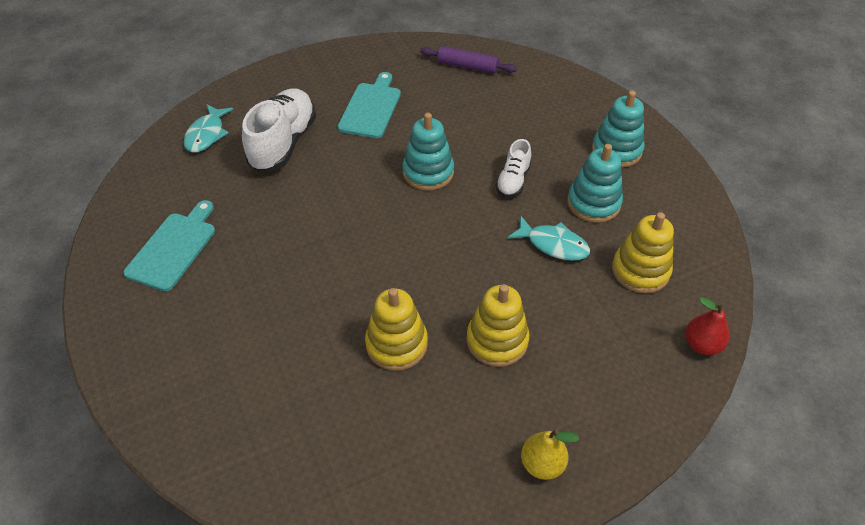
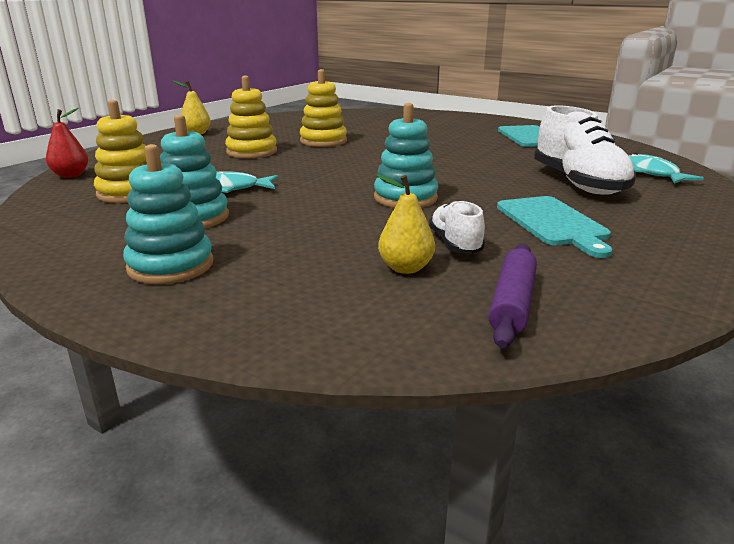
camera: 150 degrees right, 25 degrees down
(467, 66) = (512, 303): purple rolling pin -> purple rolling pin turned 60 degrees counterclockwise
(493, 103) = (405, 268): none -> yellow pear
(513, 181) = (304, 212): white shoe -> white shoe (455, 244)

